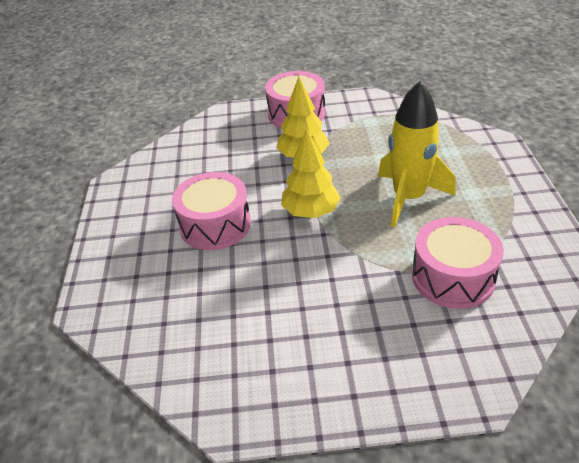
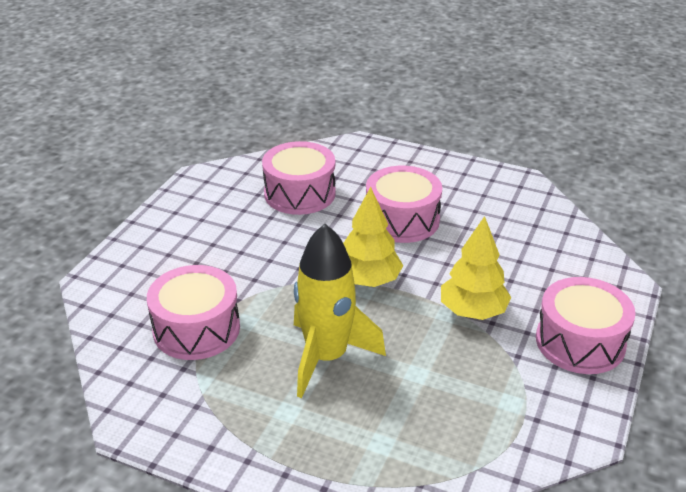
camera: 115 degrees right, 5 degrees down
(213, 309) = (299, 193): none -> pink drum

